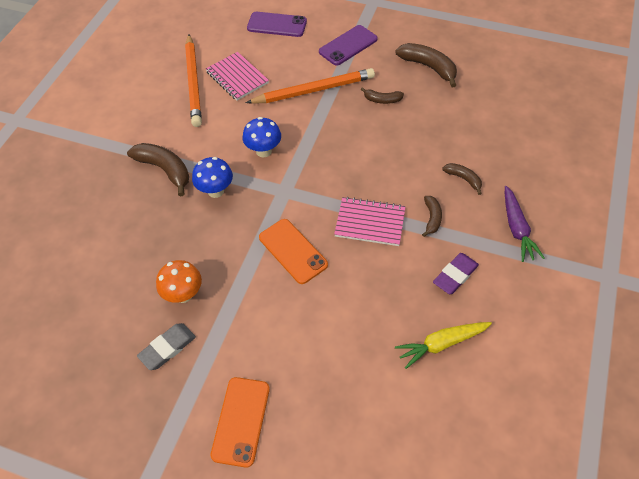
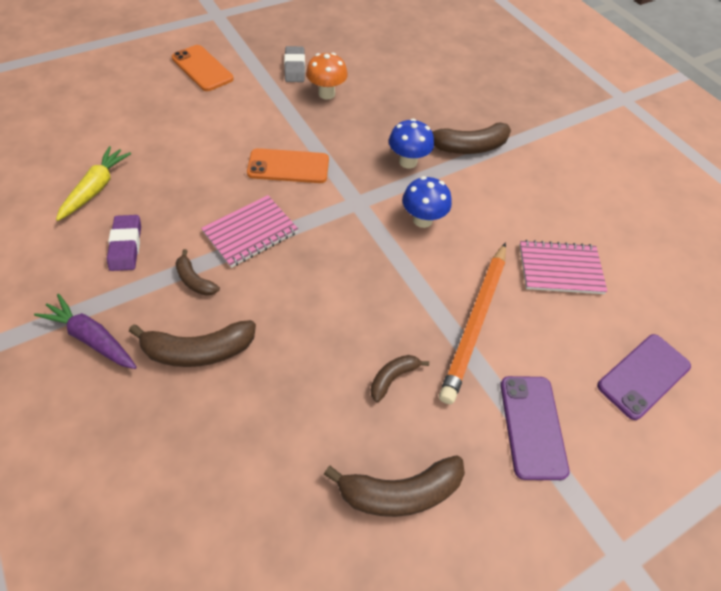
camera: 125 degrees right, 0 degrees up
(193, 83) = (581, 229): orange pencil -> none
(463, 179) = (198, 351): brown banana -> brown banana, size x1.78

